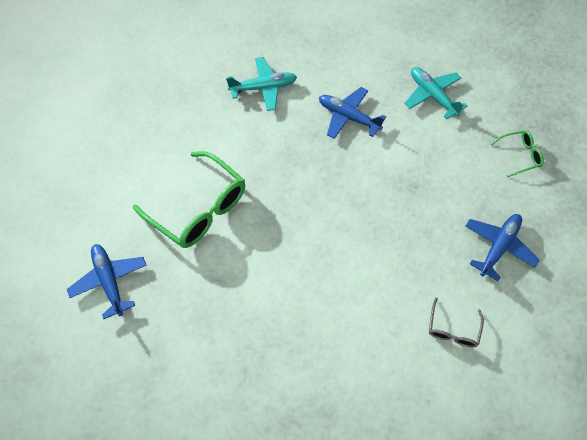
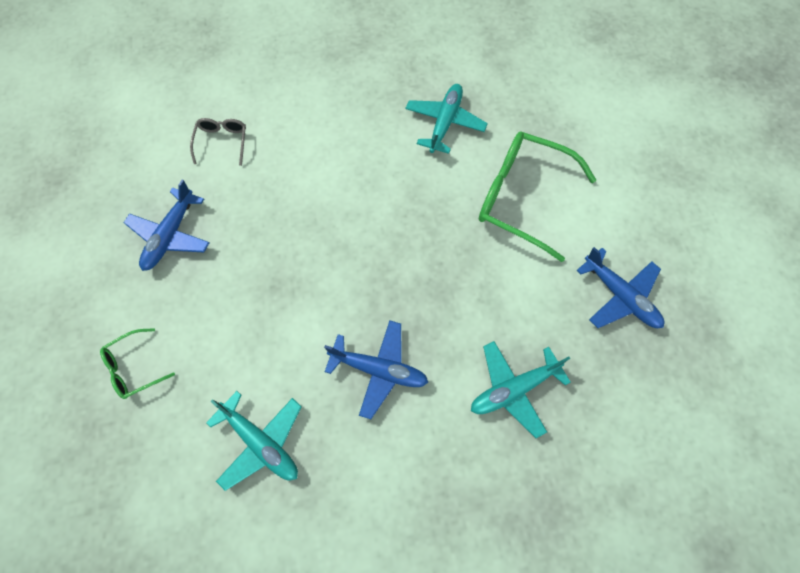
camera: 165 degrees right, 5 degrees up
(110, 281) = (574, 108): blue plane -> blue plane (620, 296)
(236, 296) = (445, 123): none -> turquoise plane

